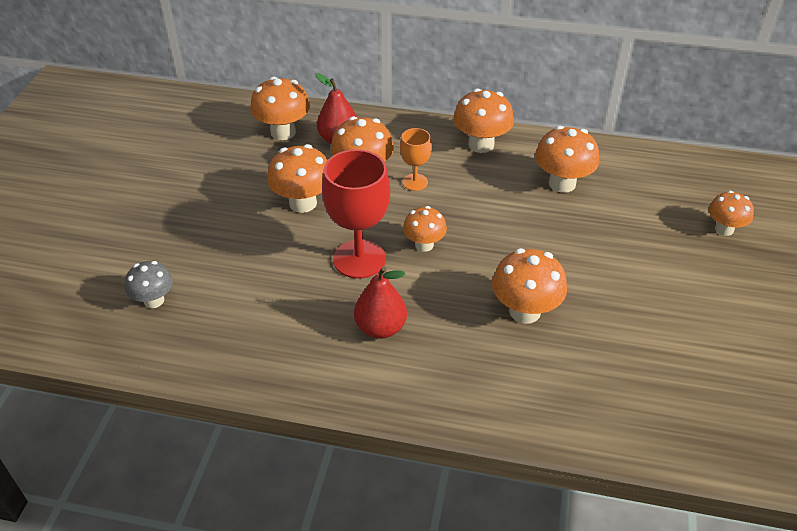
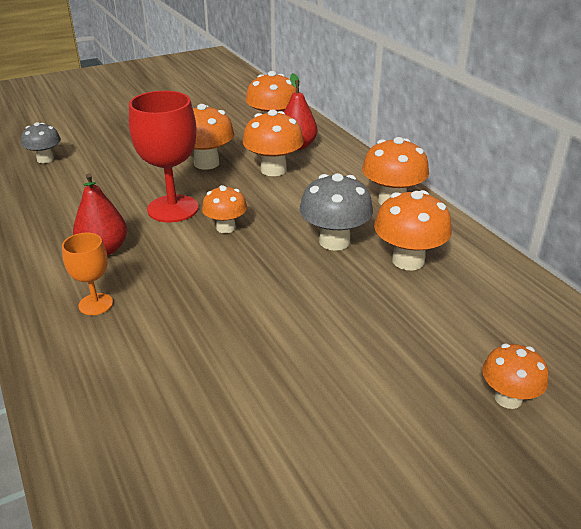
camera: 50 degrees right, 10 degrees down
(415, 182) = (296, 193): orange goblet -> orange goblet (96, 304)
(503, 202) = (334, 241): none -> grey mushroom
(525, 311) = (202, 311): orange mushroom -> none

